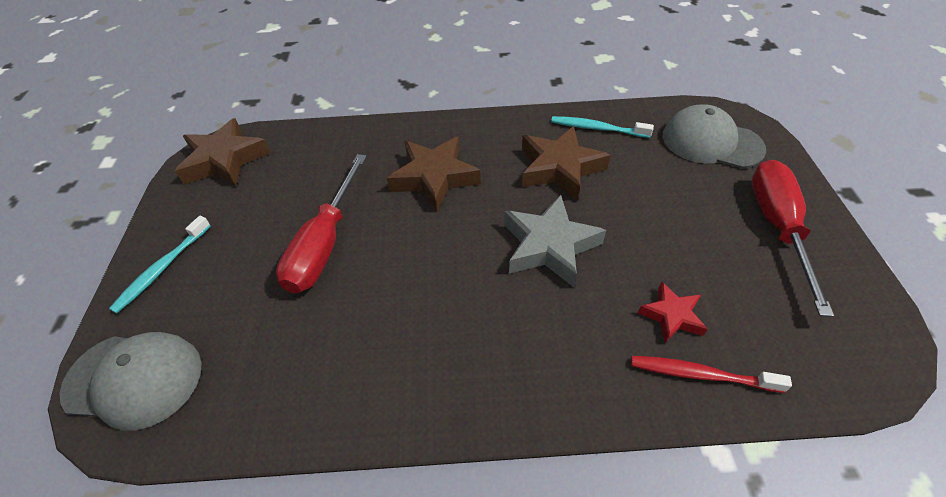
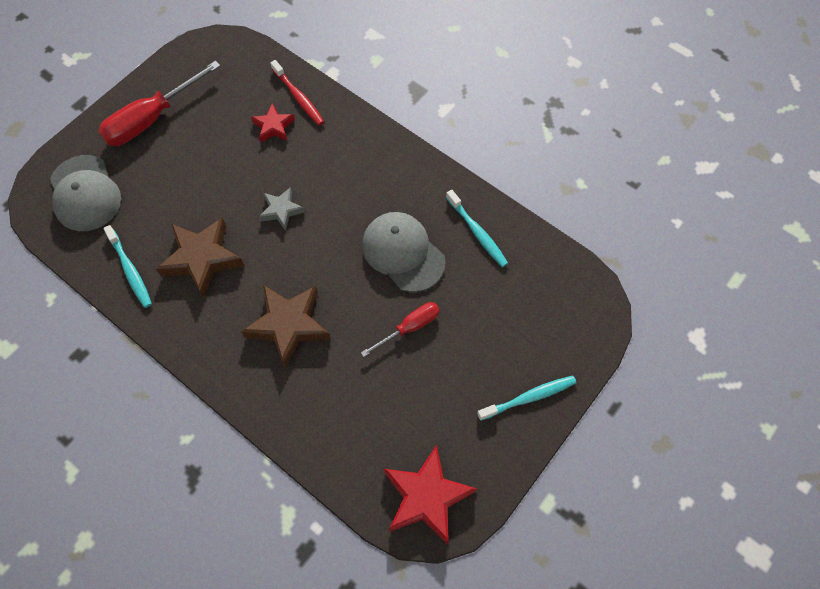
camera: 140 degrees left, 15 degrees up
(134, 379) = (576, 315): grey cap -> grey cap (403, 253)
(225, 160) = (426, 497): brown star -> red star
(319, 384) = (477, 232): none -> turquoise toothbrush
(325, 243) = (409, 327): red screwdriver -> red screwdriver, size x0.57
(549, 246) = (281, 210): grey star -> grey star, size x0.56

